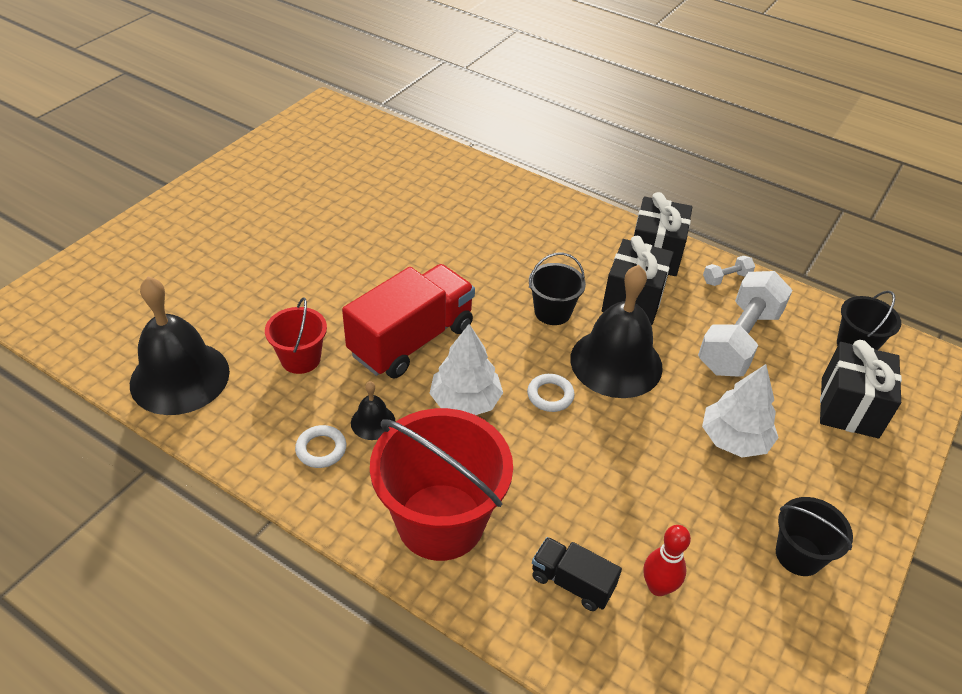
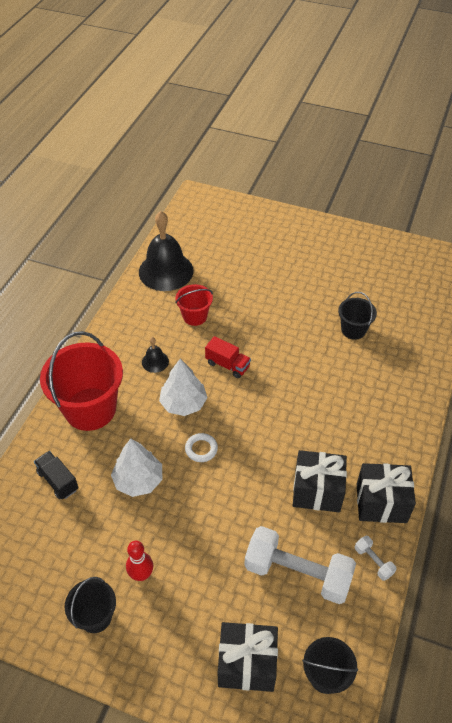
camera: 80 degrees right, 5 degrees up
(321, 449) = (130, 343): white ring -> none
(411, 340) = (227, 365): red truck -> red truck, size x0.51
(552, 312) = (283, 439): black bucket -> black bucket (353, 330)
(572, 582) = (58, 481): black truck -> black truck turned 60 degrees counterclockwise
(616, 362) = (245, 486): black bell -> none
(658, 587) = (60, 528): red bowling pin -> red bowling pin (141, 574)
(734, 439) = (190, 571): white tree -> white tree (138, 480)

